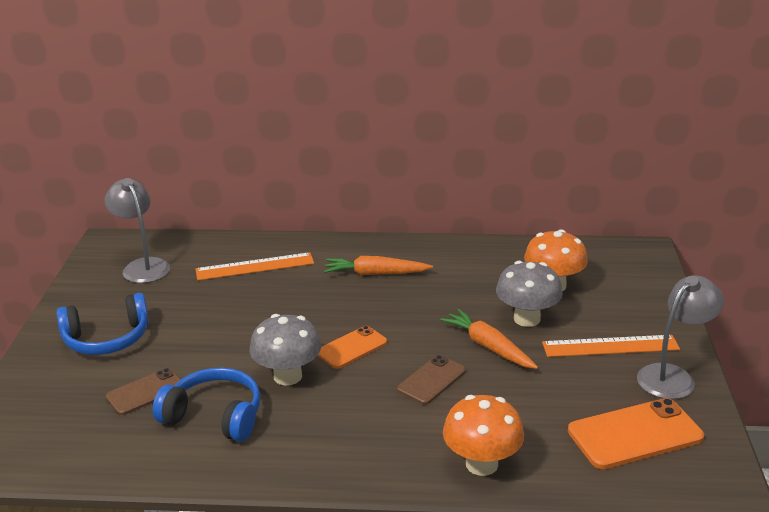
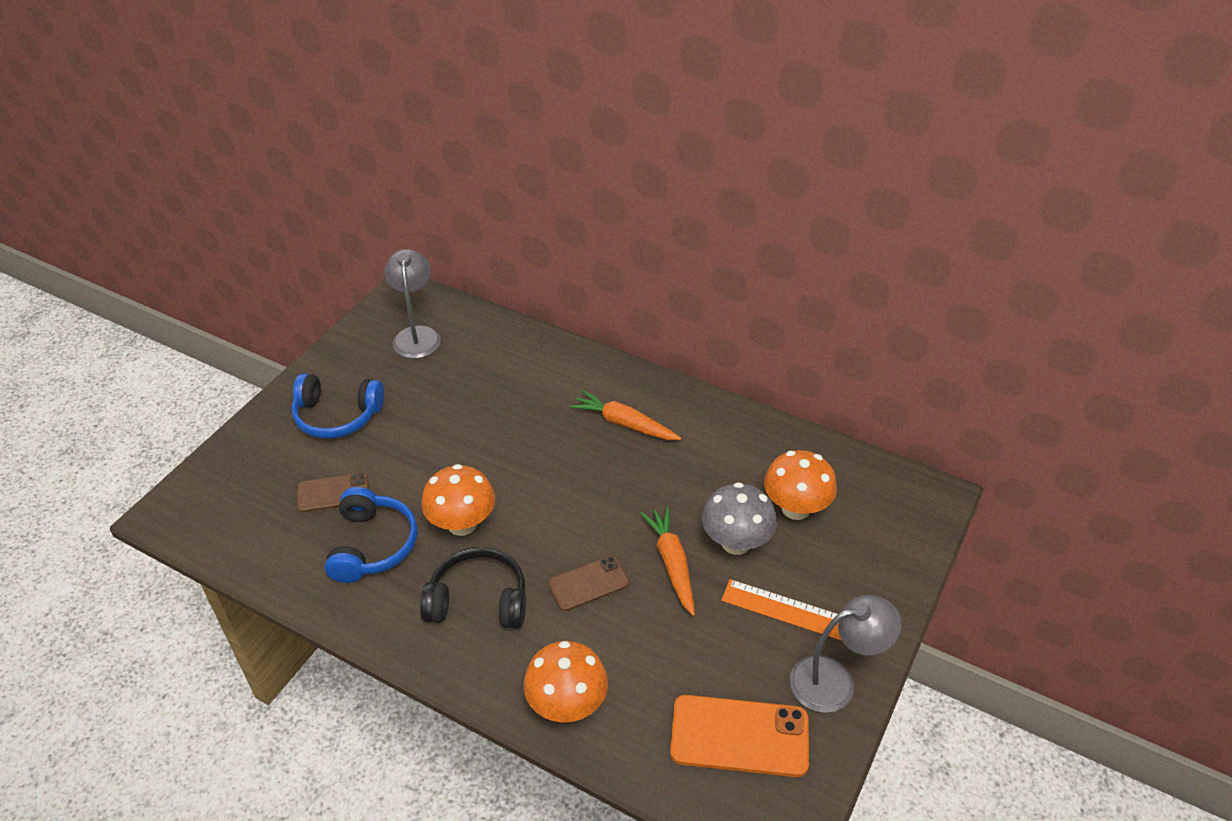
camera: 25 degrees right, 15 degrees up
(215, 416) = (373, 545): blue headphones -> blue headphones turned 45 degrees clockwise
(255, 266) = (516, 372): orange ruler -> none
(287, 376) = (462, 524): grey mushroom -> orange mushroom
(345, 421) = (478, 600): none -> black headphones
(352, 347) = (541, 512): orange phone -> none

